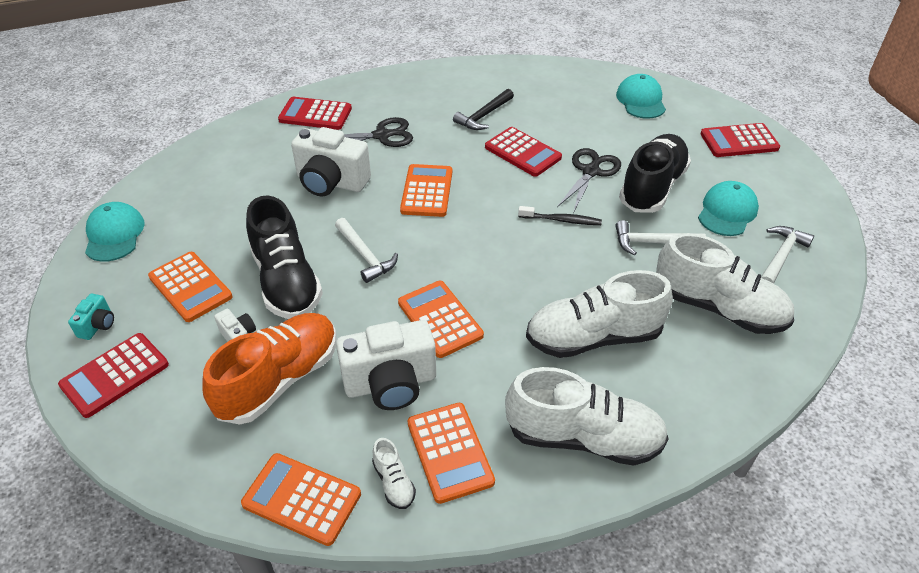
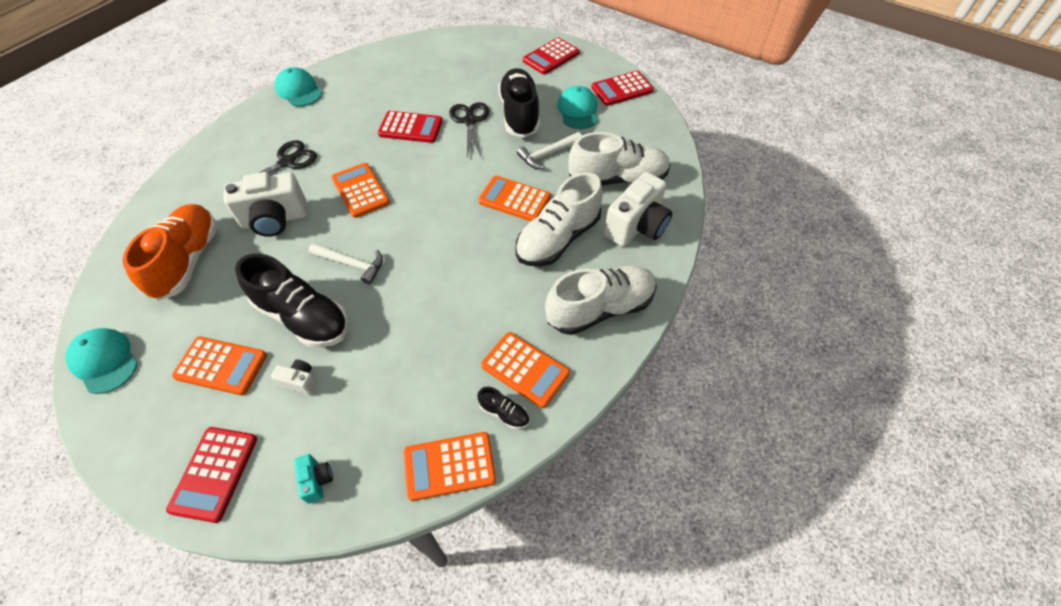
camera: 35 degrees left, 10 degrees up
(98, 325) = (160, 444): turquoise camera -> turquoise camera (317, 480)
(279, 380) = (361, 394): orange shoe -> orange shoe (188, 261)
(315, 114) = (212, 169): red calculator -> red calculator (622, 89)
(391, 383) = (448, 347): white camera -> white camera (637, 226)
(394, 482) = (504, 413): white shoe -> black shoe
(440, 319) = (446, 282): orange calculator -> orange calculator (514, 199)
(483, 116) = (358, 111): black hammer -> none
(561, 220) = (476, 166): black toothbrush -> none
(641, 100) = (466, 52): turquoise cap -> turquoise cap (299, 90)
(781, 256) = (629, 126): white hammer -> none

